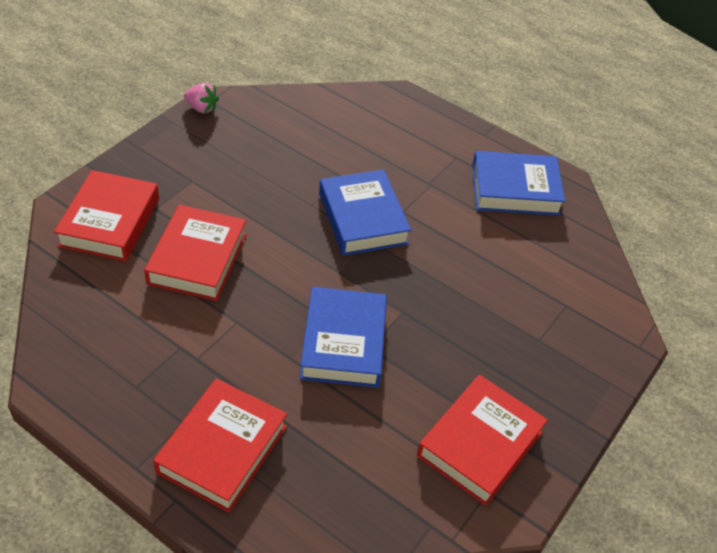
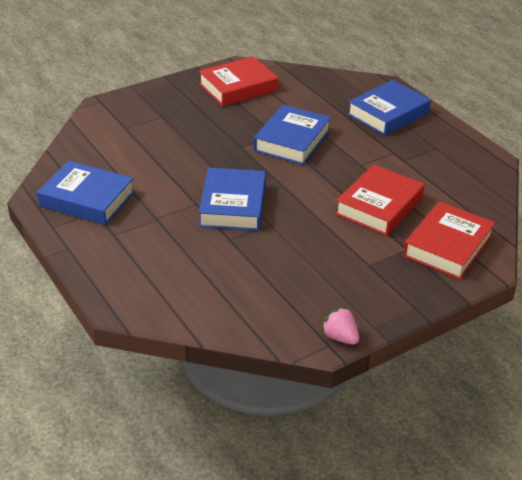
camera: 155 degrees left, 10 degrees down
(222, 449) = (388, 113): red book -> blue book

